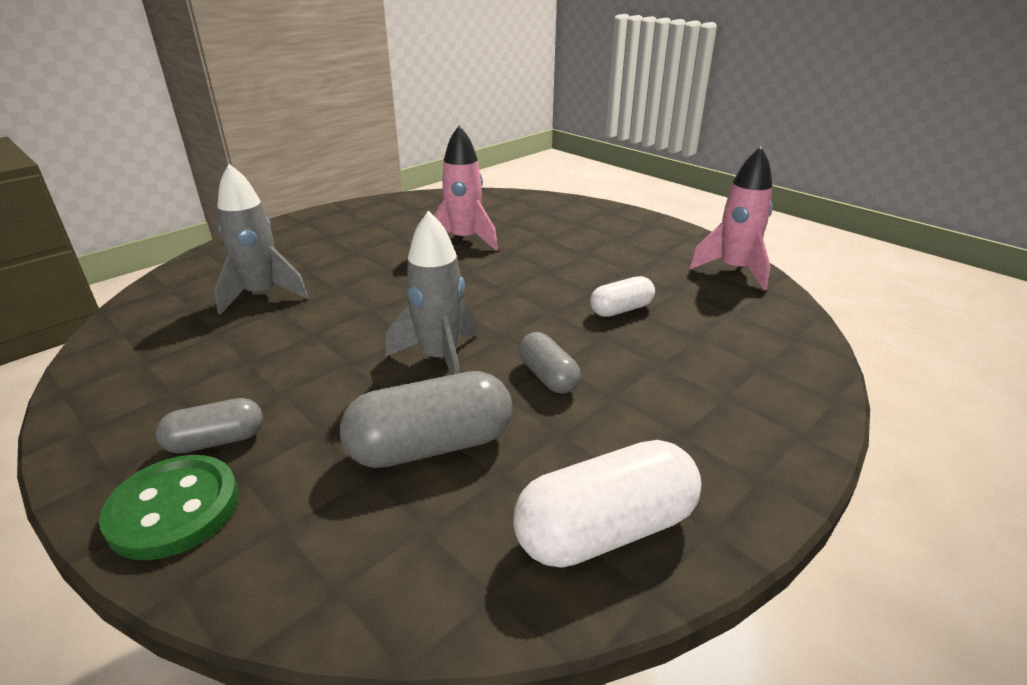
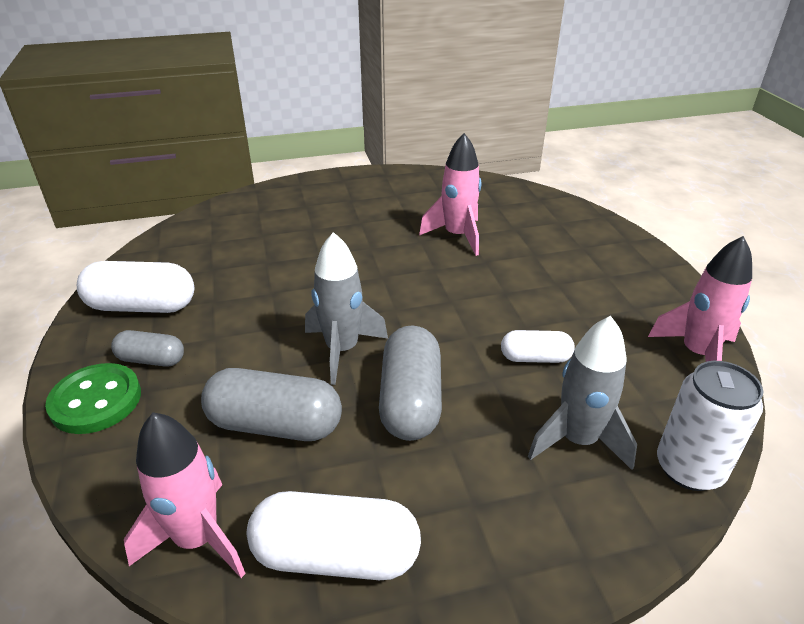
camera: 30 degrees right, 5 degrees up
(152, 394) = (142, 306): none -> white capsule
(262, 295) = (264, 244): grey rocket -> grey rocket (577, 440)
(445, 586) = (197, 539): none -> pink rocket
(548, 376) = (411, 400): grey capsule -> grey capsule, size x1.72
(804, 345) = (689, 468): none -> white can

